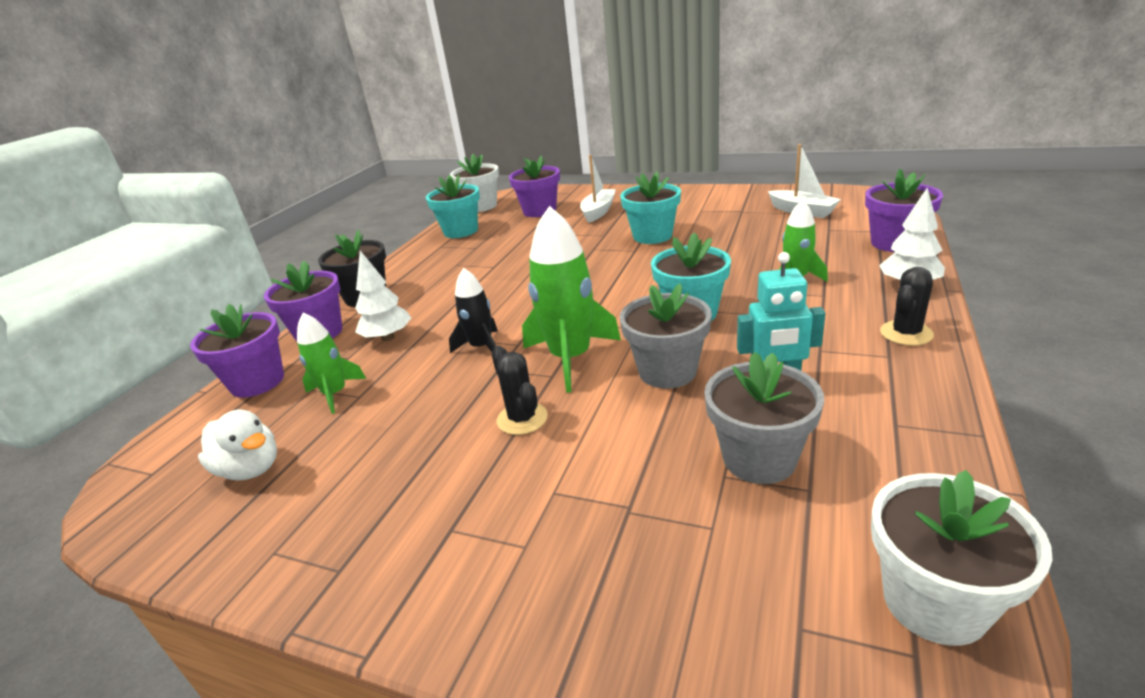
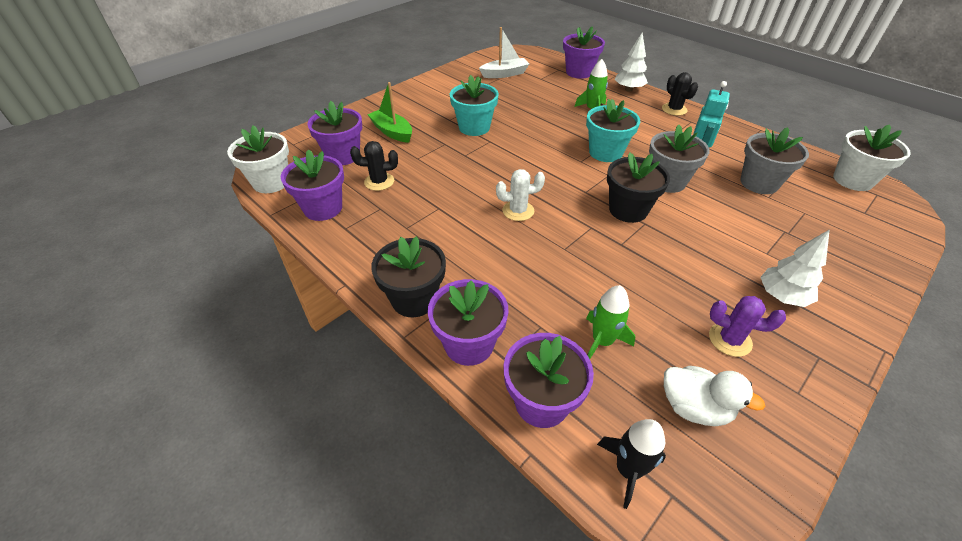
camera: 70 degrees left, 15 degrees up
(251, 469) = (694, 407): white duck -> white duck turned 60 degrees clockwise
(355, 480) = (730, 339): none -> purple cactus
(388, 337) = (522, 294): white tree -> white tree (781, 296)
(461, 231) = (323, 208): turquoise flower pot -> purple flower pot
(481, 347) = (582, 245): black rocket -> black rocket (628, 469)
(517, 299) = (518, 211): none -> white cactus
(522, 419) = (690, 247): black cactus -> black cactus (379, 182)
(571, 358) = (628, 210): green rocket -> black flower pot
(598, 212) = (392, 132): white boat -> green boat

